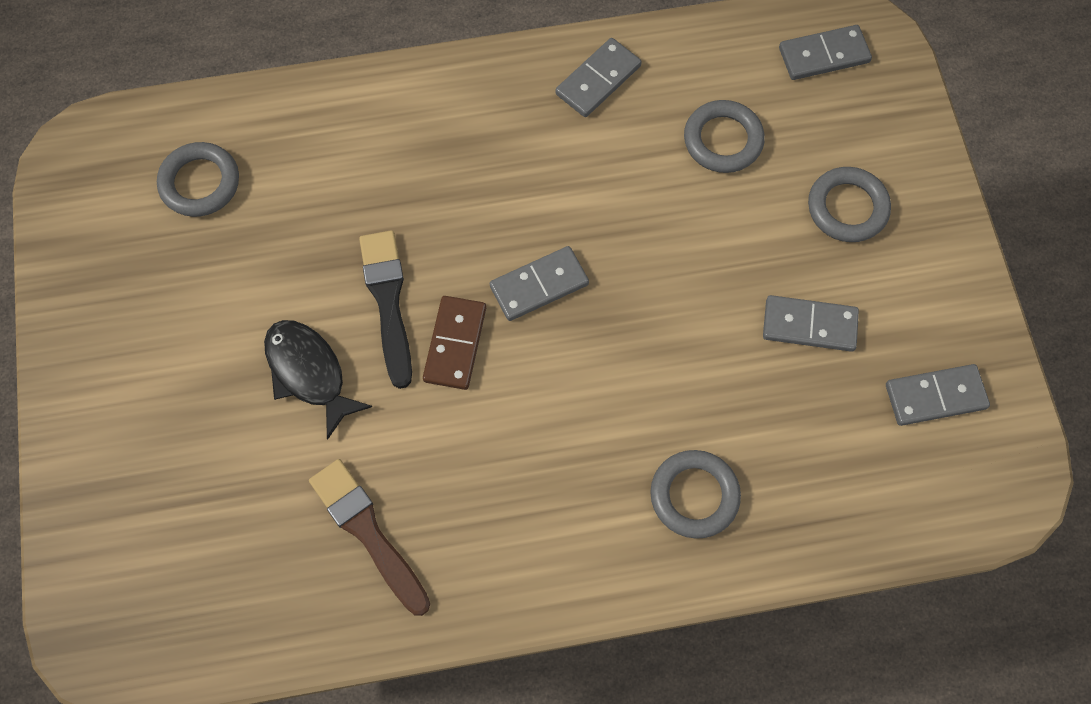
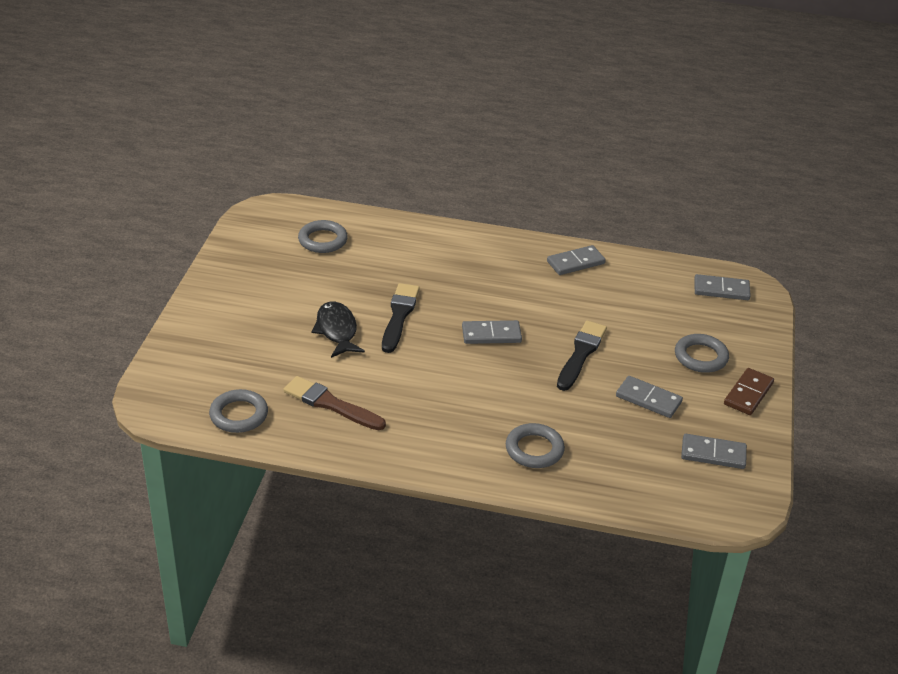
camera: 20 degrees right, 30 degrees down
(368, 532) = (331, 404): brown brush -> brown brush turned 45 degrees counterclockwise
(455, 344) = (427, 344): brown domino -> brown domino (748, 394)
(681, 271) = (581, 354): none -> black brush
(723, 140) = (638, 307): grey ring -> grey ring (239, 415)

